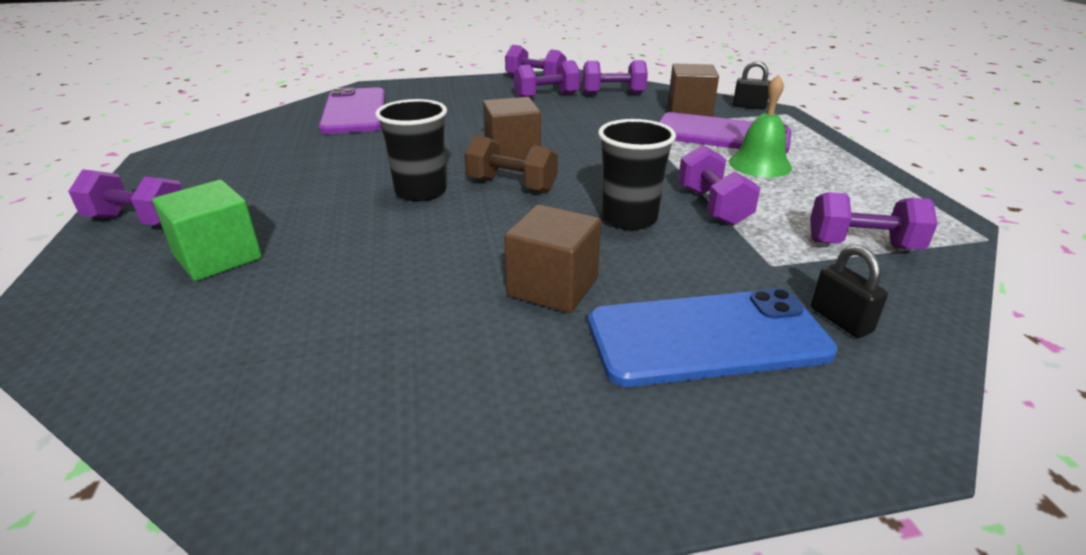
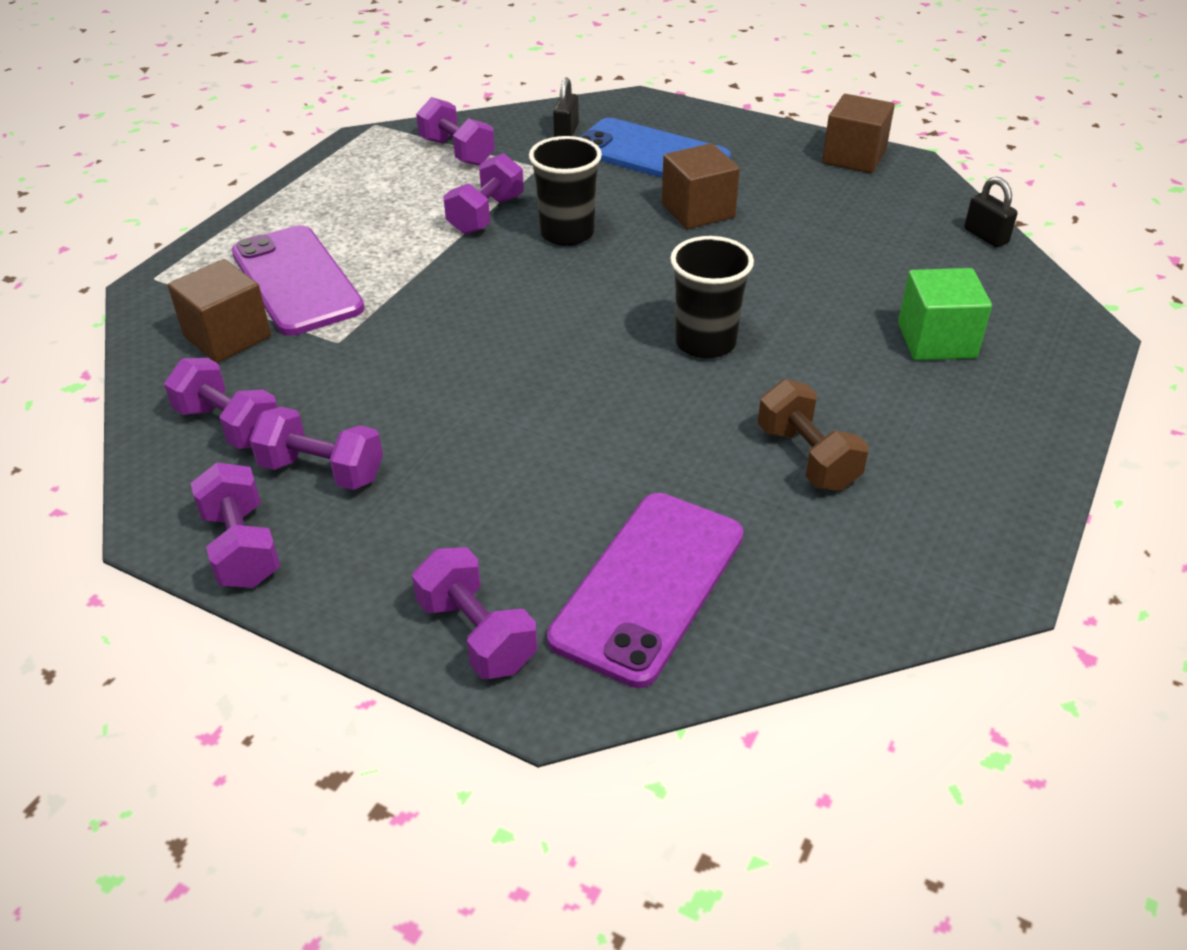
camera: 140 degrees left, 10 degrees up
(138, 221) = (1017, 428): purple dumbbell -> purple dumbbell (477, 634)
(511, 185) = (611, 311): brown dumbbell -> brown dumbbell (807, 458)
(512, 152) = (545, 361): brown cube -> brown cube (854, 157)
(749, 106) = (153, 308): black padlock -> black padlock (985, 236)
(759, 164) = (356, 232): green bell -> none

